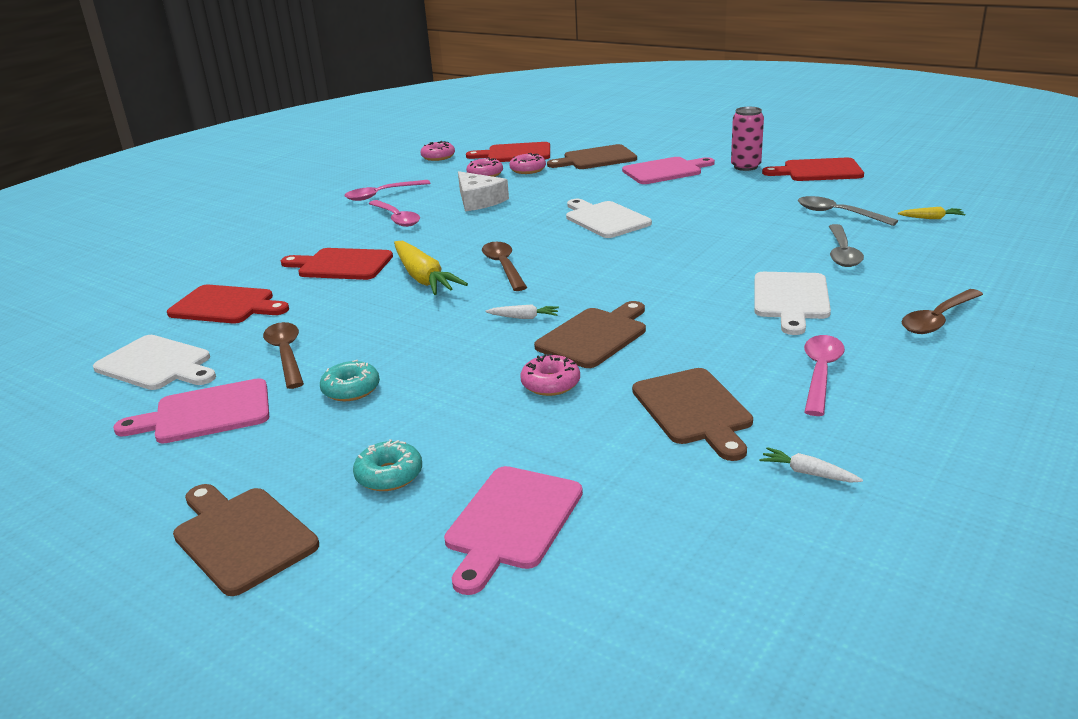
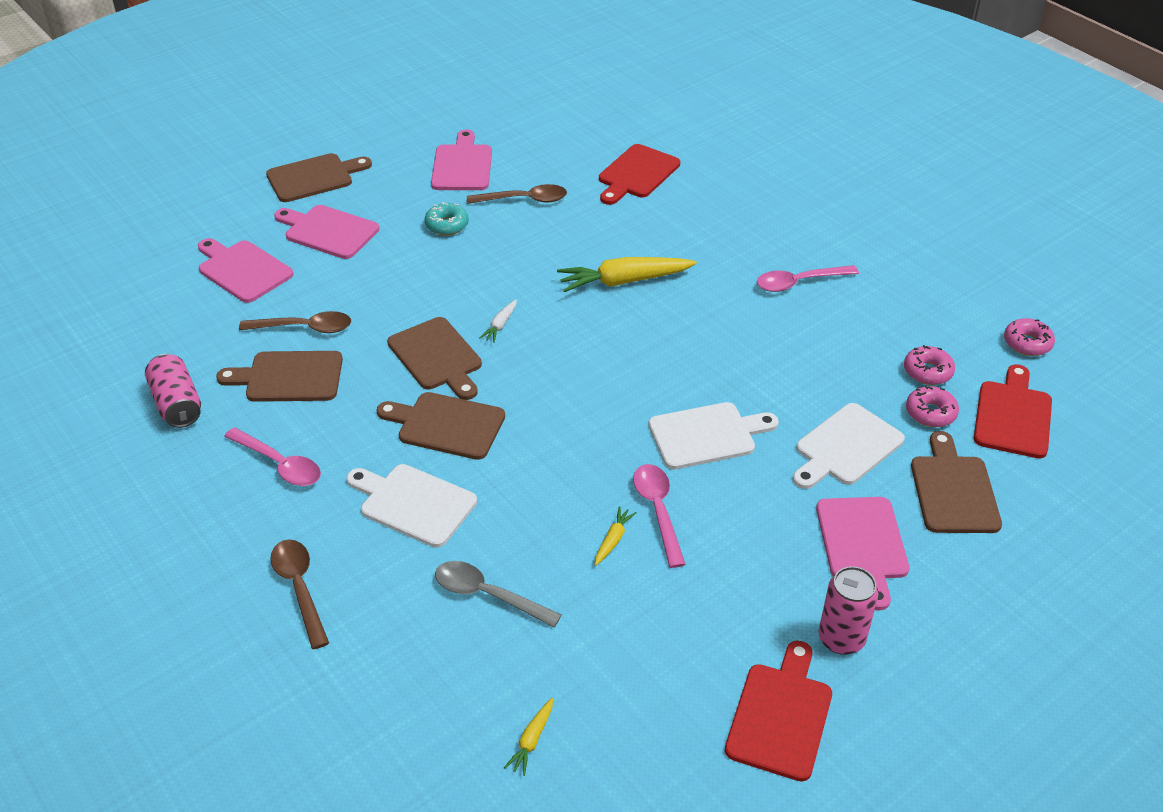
camera: 105 degrees right, 15 degrees up
(157, 364) = (551, 145): white cutting board -> white cutting board (846, 447)
(341, 265) = (688, 237): red cutting board -> none
(382, 195) = (887, 280): pink spoon -> pink spoon (658, 511)
(389, 475) = (328, 231): turquoise donut -> pink cutting board
(479, 200) = (827, 350): white cheese -> none
(503, 266) = (619, 334): brown spoon -> brown spoon (304, 328)
(550, 384) = (381, 317): pink donut -> none
(685, 309) = (446, 425): none -> brown cutting board
(741, 227) = (613, 540): none -> yellow carrot
(808, 473) = (177, 404): white carrot -> pink can
(838, 214) = (602, 651): grey spoon -> none

